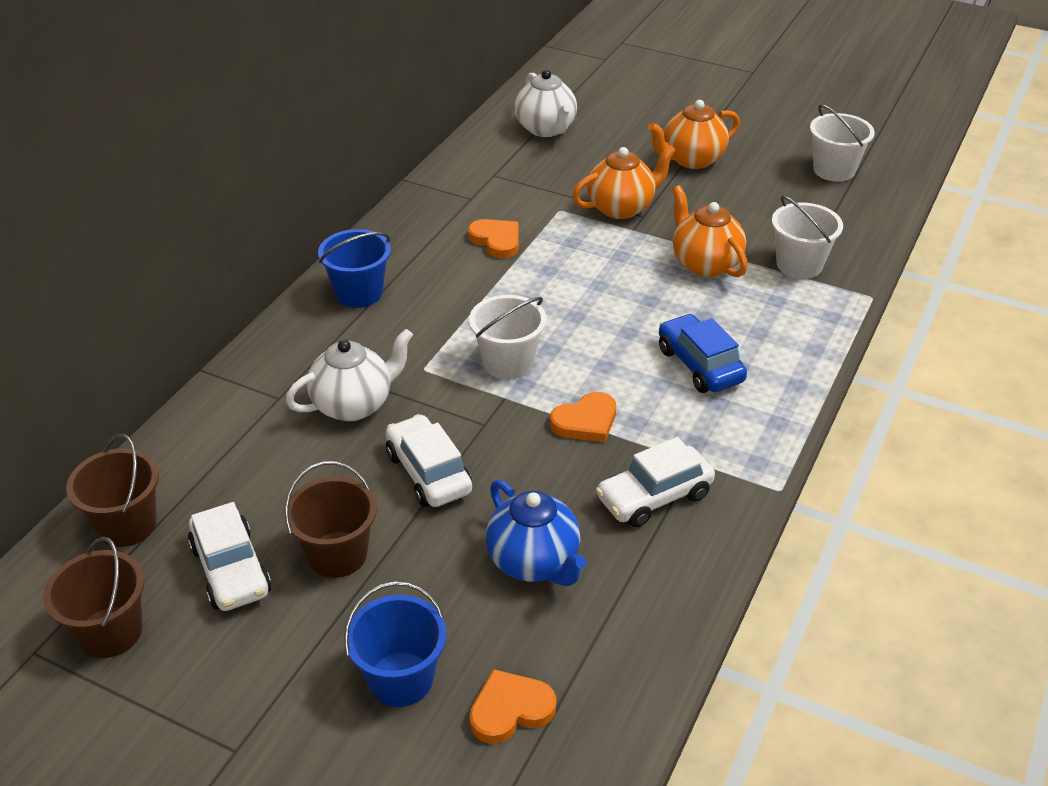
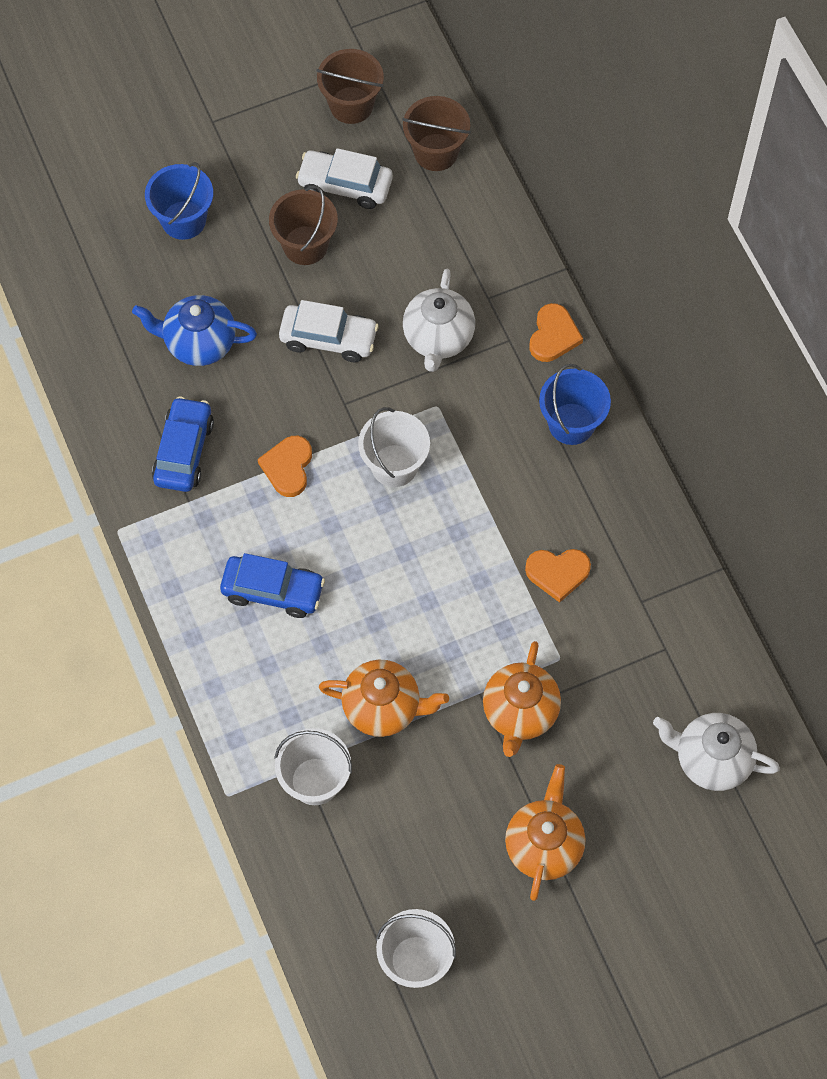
camera: 130 degrees right, 25 degrees up
(510, 710) = (113, 257): orange heart -> orange heart (553, 336)
(654, 497) = (184, 451): white car -> blue car

